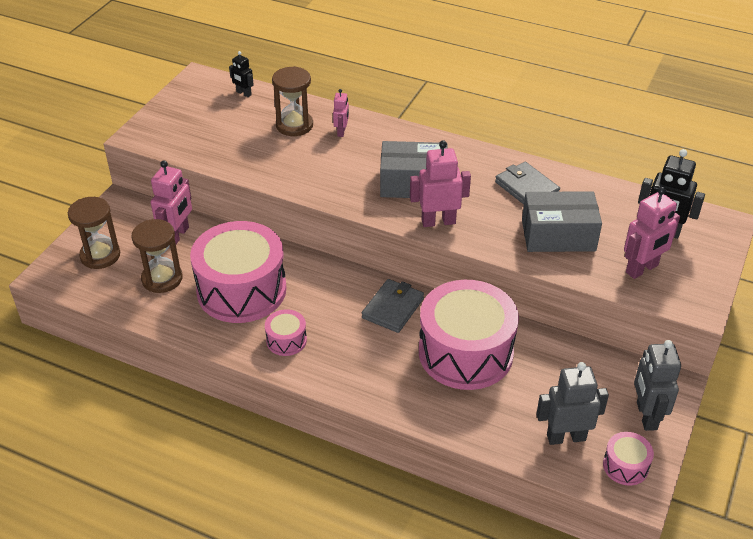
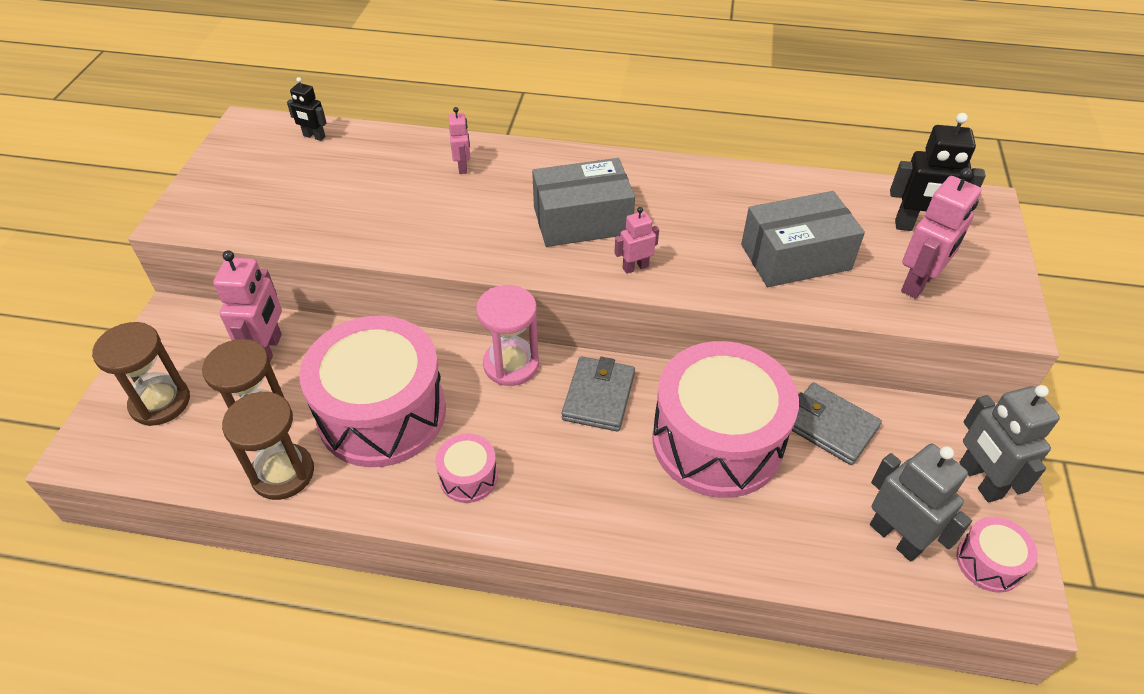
camera: 15 degrees left, 5 degrees up
(294, 125) = (396, 168): brown hourglass -> brown hourglass (283, 473)
(339, 276) = (511, 364): none -> pink hourglass
(438, 221) = (635, 267): pink robot -> pink robot, size x0.56
(526, 188) = (728, 201): grey wallet -> grey wallet (830, 426)
(566, 437) = (895, 537): grey robot -> grey robot turned 75 degrees clockwise

